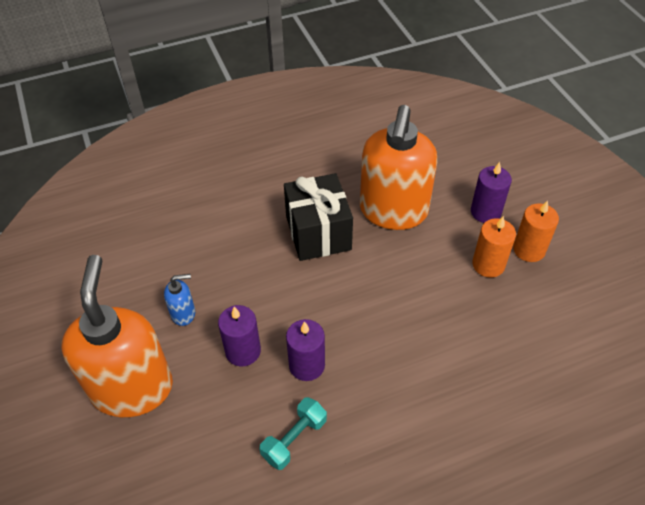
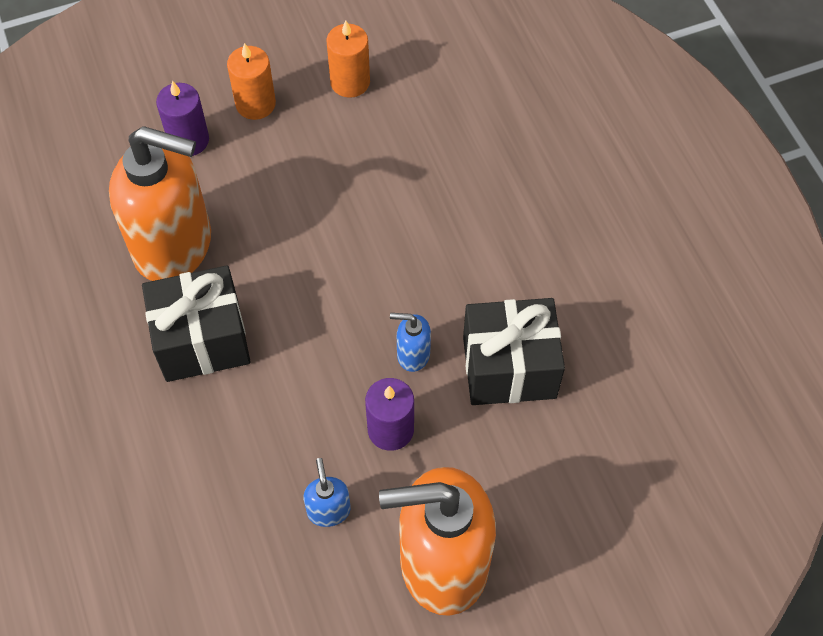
camera: 90 degrees left, 10 degrees up
(294, 439) = (509, 367): turquoise dumbbell -> black gift
(307, 365) = (413, 354): purple candle -> blue soap dispenser
(488, 264) = (275, 149): orange candle -> orange candle (350, 82)

